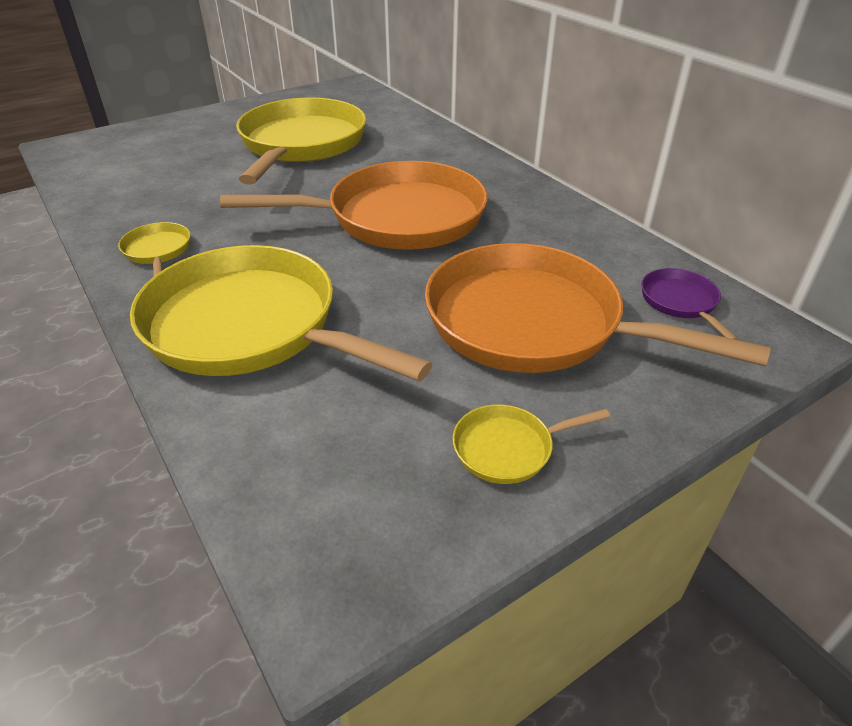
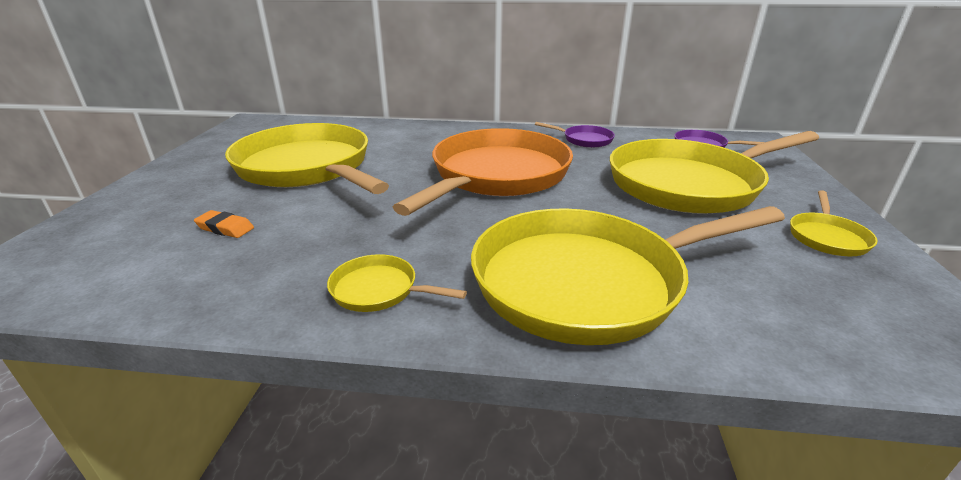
camera: 50 degrees left, 10 degrees down
(180, 168) = (225, 228): none -> orange eraser
(534, 323) = (689, 184): orange pan -> yellow pan
(564, 226) = (584, 140): none -> purple pan

